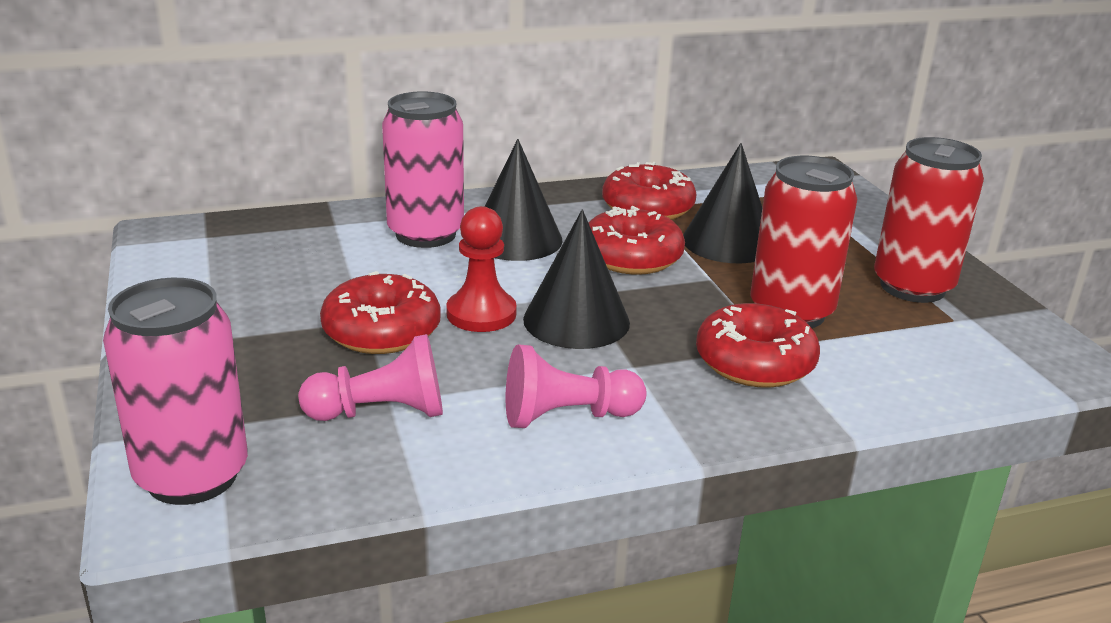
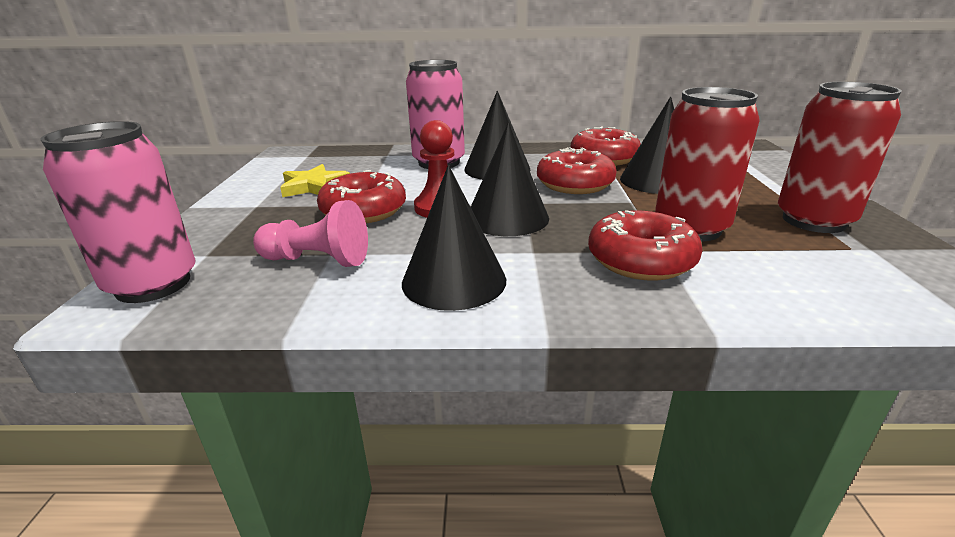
camera: 20 degrees right, 0 degrees up
(271, 295) = (314, 186): none -> yellow star
(567, 416) = (454, 280): pink pawn -> black cone

